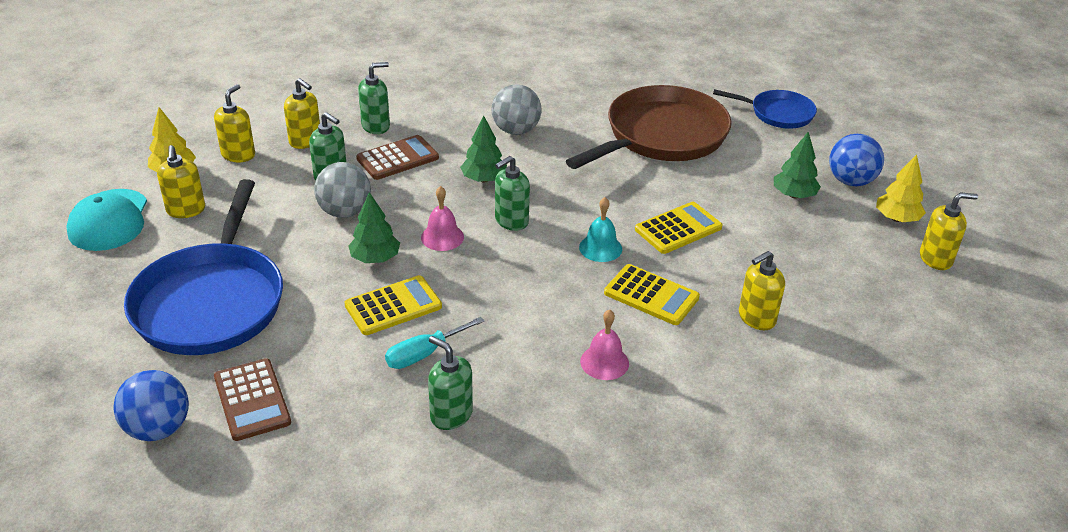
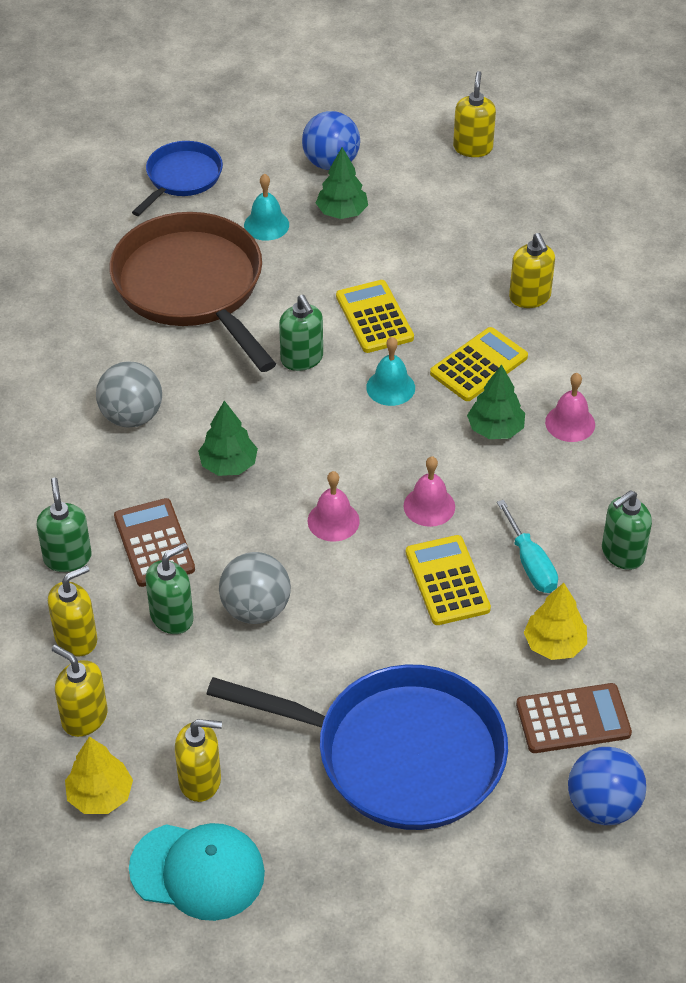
camera: 75 degrees left, 10 degrees up
(375, 258) = (357, 588): green tree -> green tree (495, 429)
(473, 286) = (429, 506): none -> pink bell
(511, 221) = (320, 454): green soap dispenser -> green soap dispenser (302, 359)
(752, 159) = (266, 225): none -> turquoise bell
(896, 218) = (403, 152): yellow tree -> yellow tree (554, 644)

